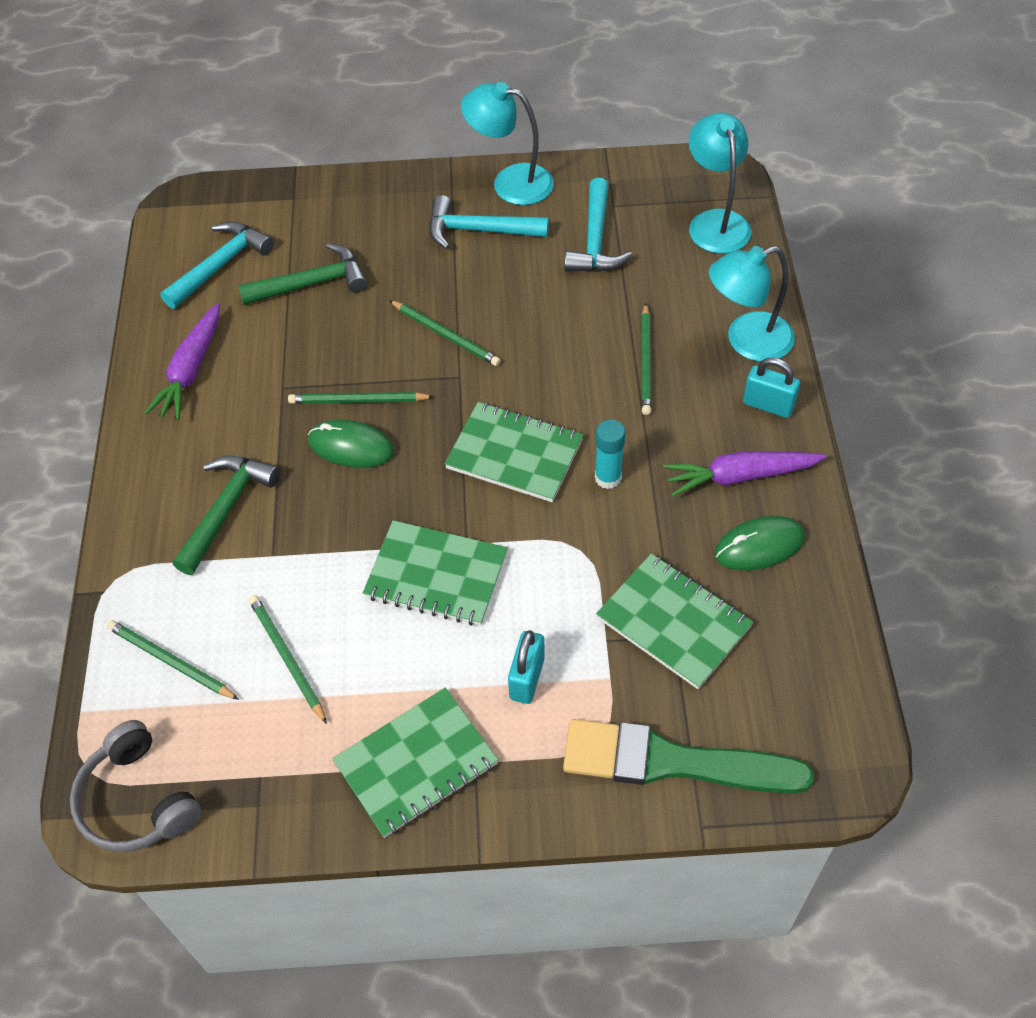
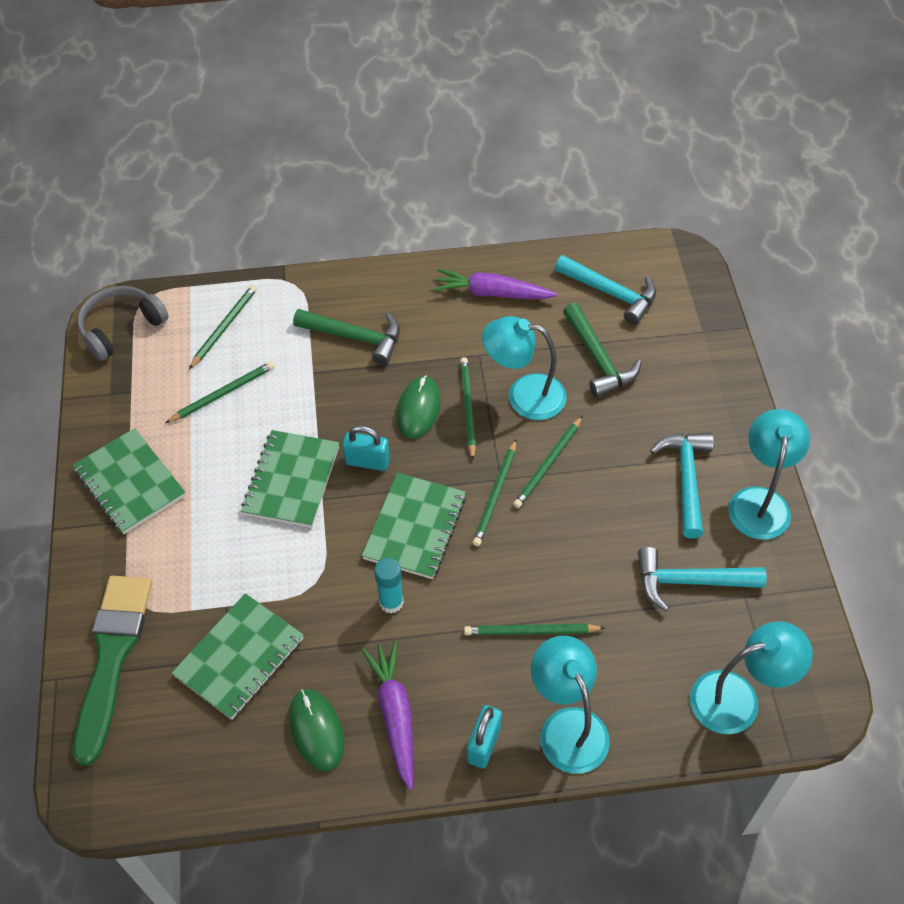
camera: 85 degrees right, 0 degrees up
(350, 350) = (524, 395): none -> turquoise lamp
(480, 381) = (495, 495): none -> green pencil
(527, 678) = (194, 550): turquoise padlock -> turquoise padlock (367, 462)

